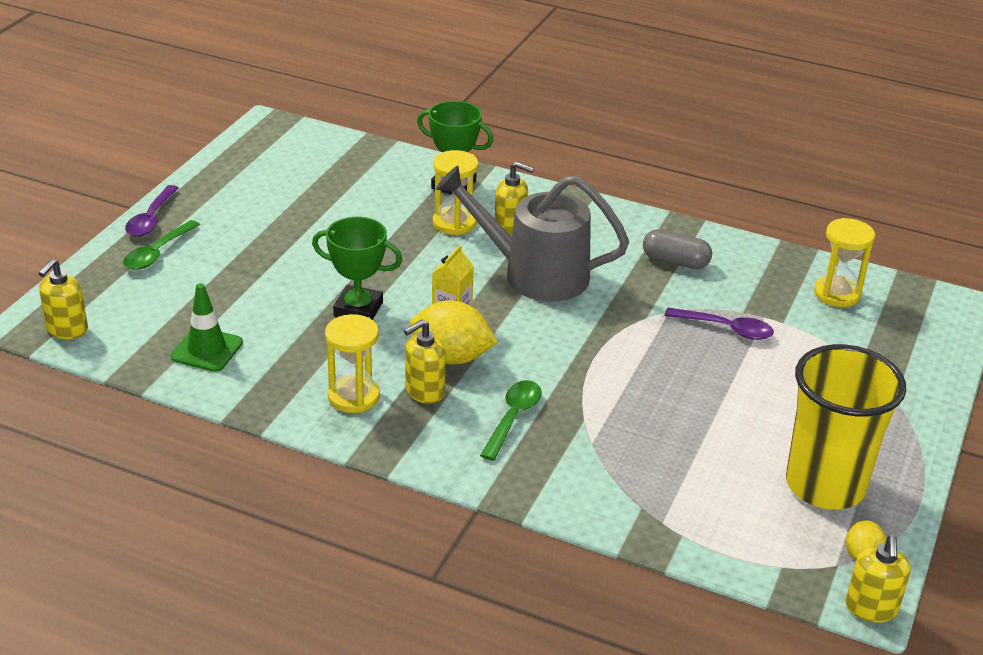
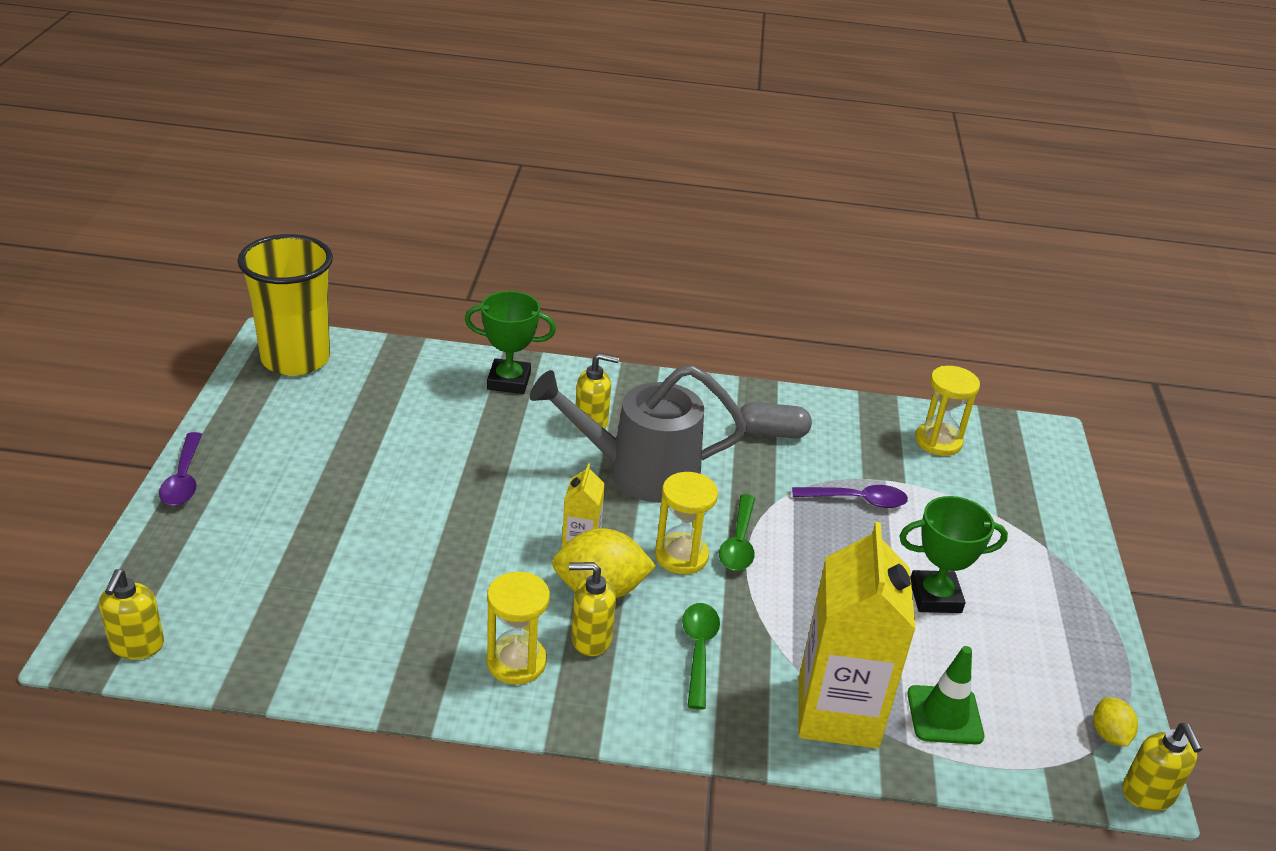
camera: 20 degrees left, 0 degrees up
(158, 253) = (209, 521): green spoon -> green spoon (739, 542)
(207, 350) = (321, 637): green traffic cone -> green traffic cone (944, 715)
(358, 309) = (473, 550): green trophy -> green trophy (935, 597)
(424, 392) = (590, 639): yellow soap dispenser -> yellow soap dispenser turned 60 degrees clockwise
(454, 223) = (530, 426): yellow hourglass -> yellow hourglass (681, 556)
(612, 487) = (838, 712): none -> yellow carton
(825, 485) = (1035, 661): yellow cup -> yellow cup (295, 359)

